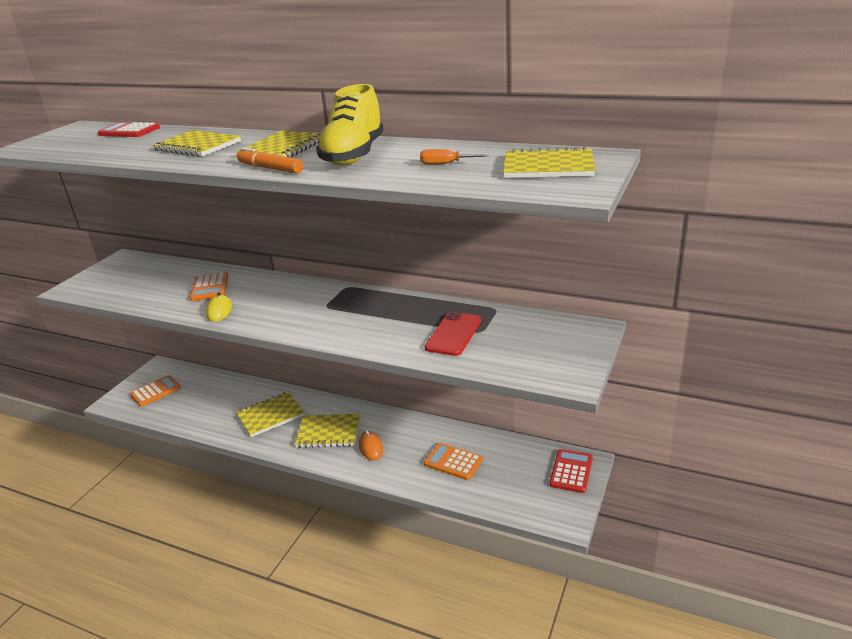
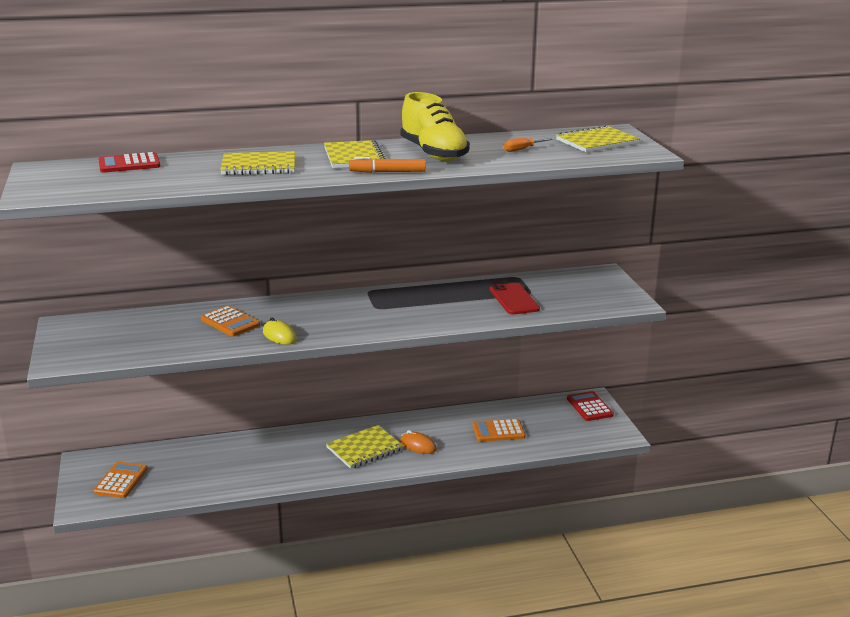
camera: 40 degrees left, 5 degrees down
(270, 415) = (287, 456): yellow notebook -> none

